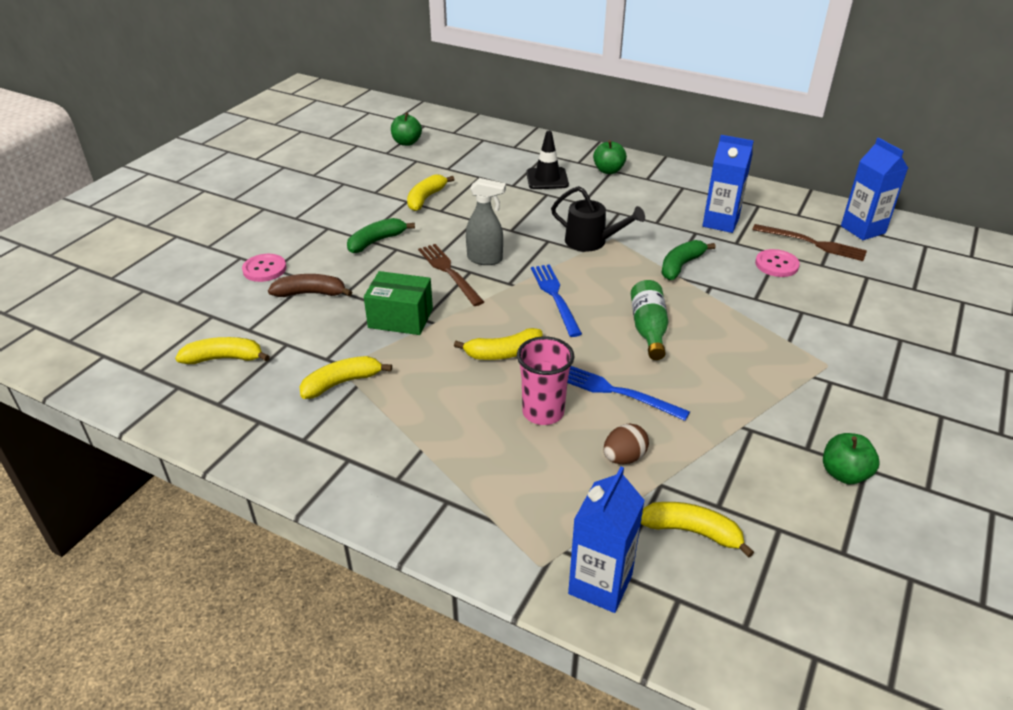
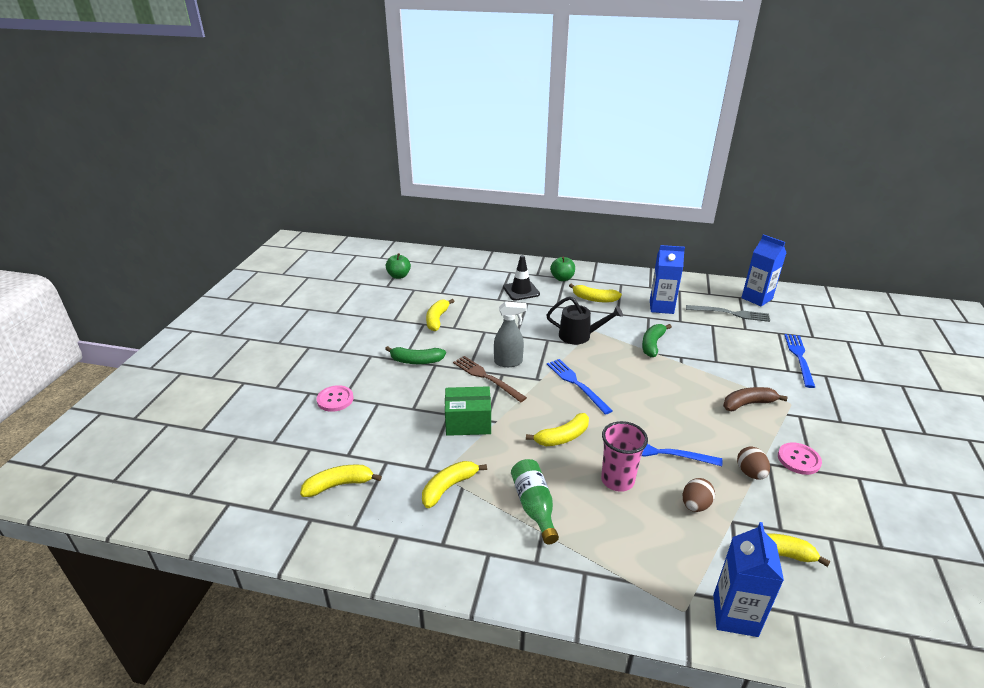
camera: 15 degrees left, 5 degrees down
(311, 293) = (384, 414): brown banana -> brown banana (748, 404)
(376, 241) = (416, 361): green banana -> green banana turned 120 degrees counterclockwise
(636, 201) = (594, 299): none -> yellow banana
(648, 329) = (657, 398): green bottle -> green bottle (534, 506)
(719, 435) = (750, 473): none -> brown egg
(776, 264) = (716, 333): pink button -> pink button (798, 459)
(812, 243) = (730, 313): brown fork -> grey fork
(844, 474) = (848, 485): green apple -> none
(876, 312) = (799, 358): none -> blue fork

